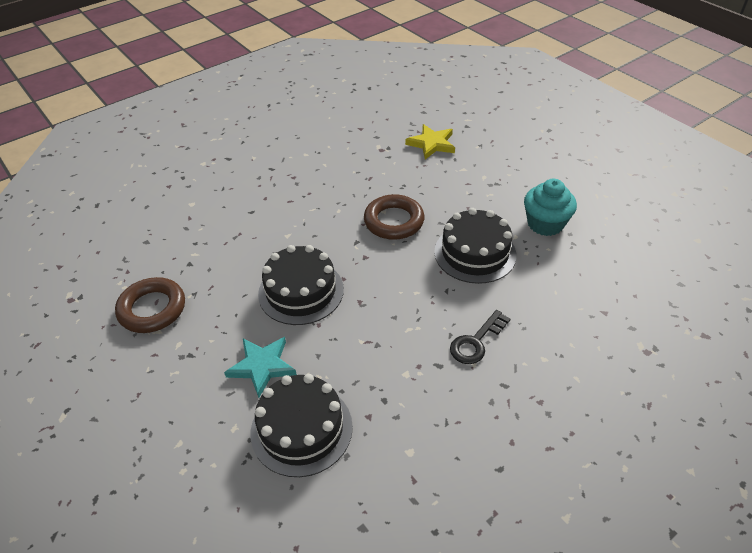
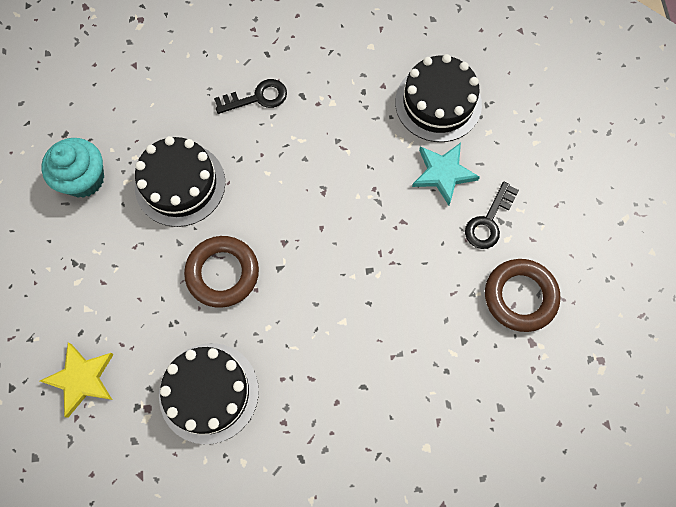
camera: 150 degrees left, 25 degrees up
(201, 349) = (488, 221): none -> black key
(301, 291) = (369, 235): black cake -> black cake (209, 392)

